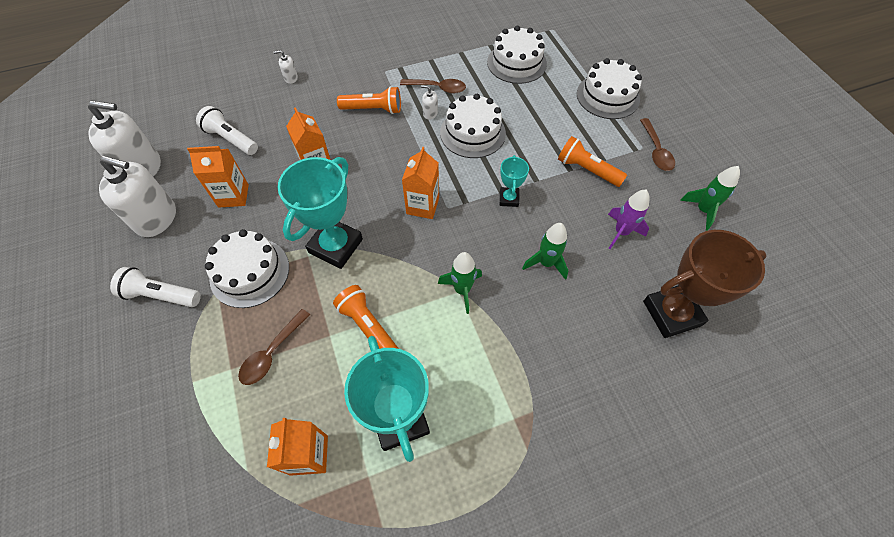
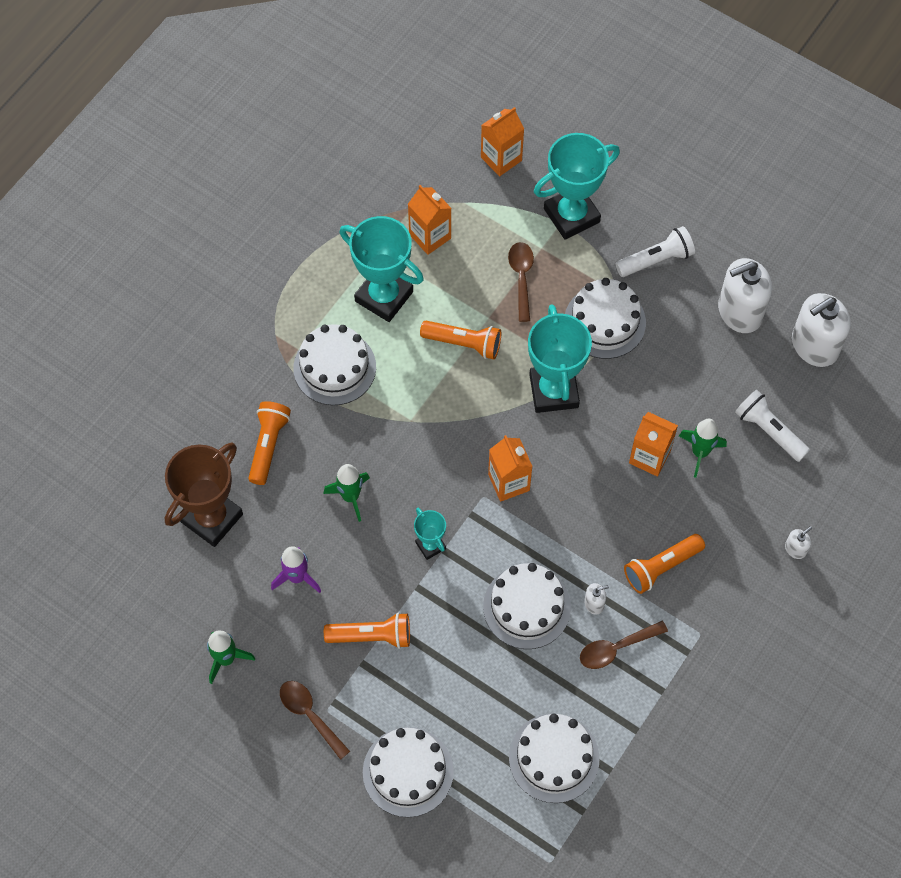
camera: 145 degrees right, 5 degrees up
(176, 383) = (571, 215): none -> turquoise trophy
(231, 139) = (769, 430): white flashlight -> white flashlight turned 135 degrees counterclockwise
(233, 196) = (696, 376): orange carton -> orange carton (501, 159)
(462, 290) = (409, 423): green rocket -> green rocket (700, 452)
(491, 378) = (334, 367): none -> white cake
(591, 344) = (268, 445): none -> orange flashlight

